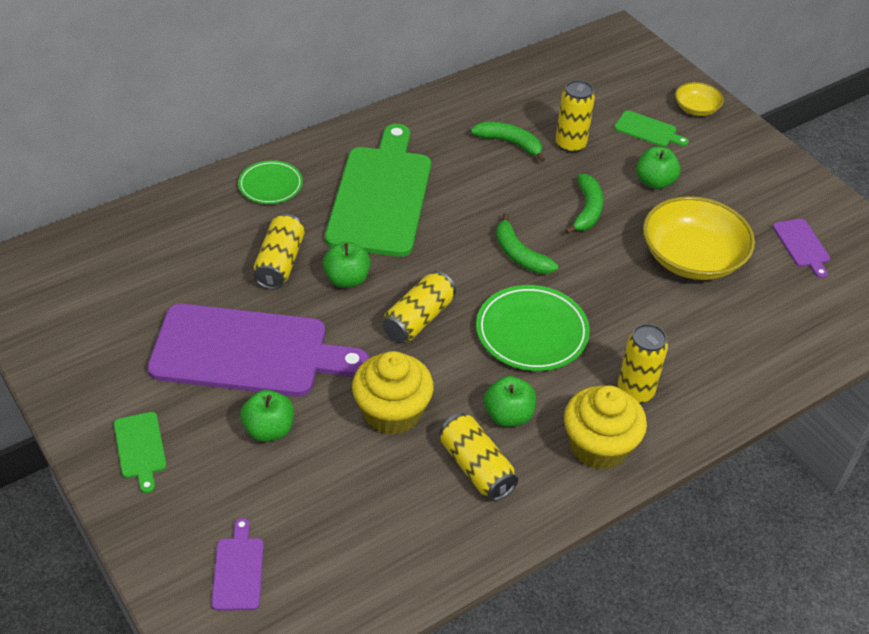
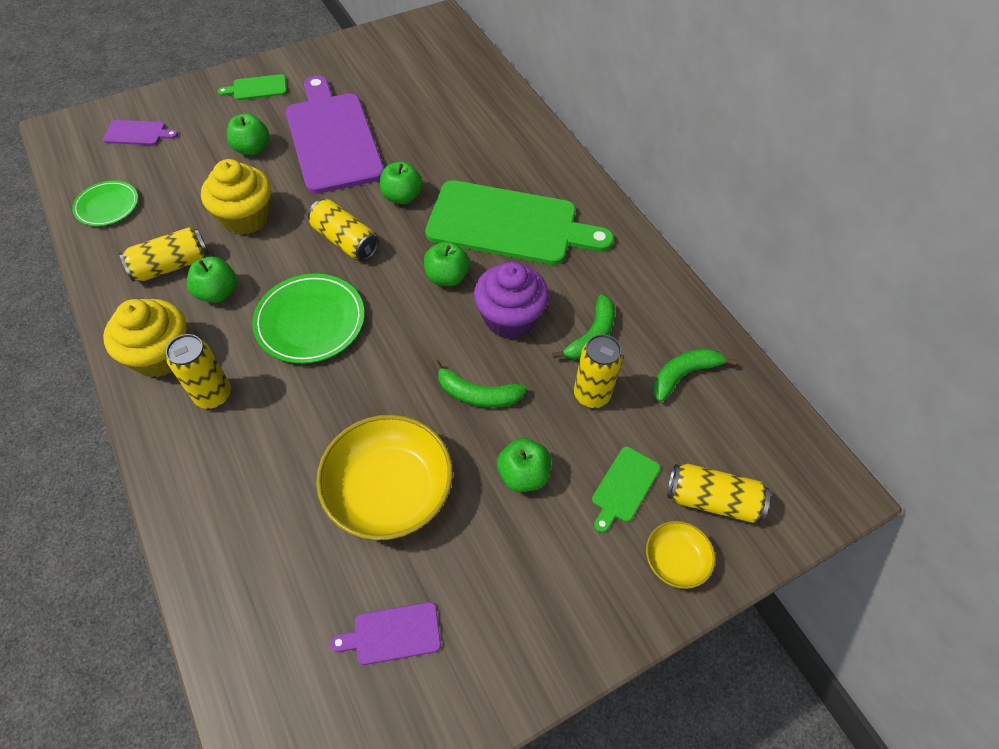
camera: 95 degrees right, 10 degrees up
(248, 352) = (332, 138): purple cutting board -> purple cutting board turned 150 degrees clockwise
(270, 185) = (527, 152): green plate -> green plate (107, 206)
(280, 263) = (428, 156): yellow can -> yellow can (712, 500)
(457, 237) = (447, 277): none -> green apple
(500, 193) = (509, 318): none -> purple cupcake
(519, 254) = (416, 324): green banana -> green banana (684, 375)

